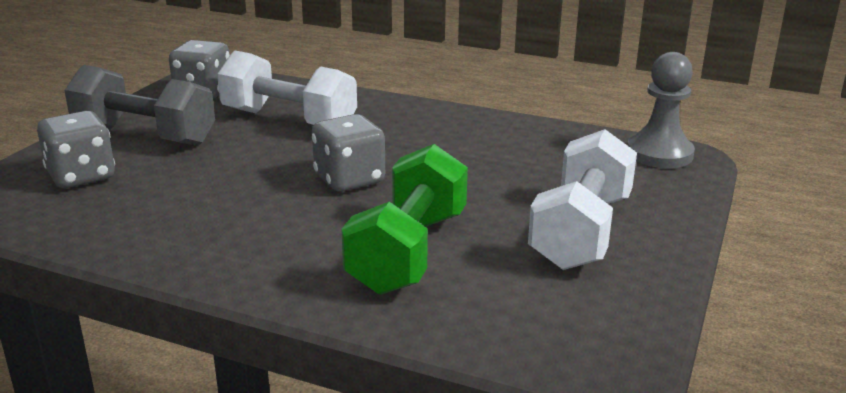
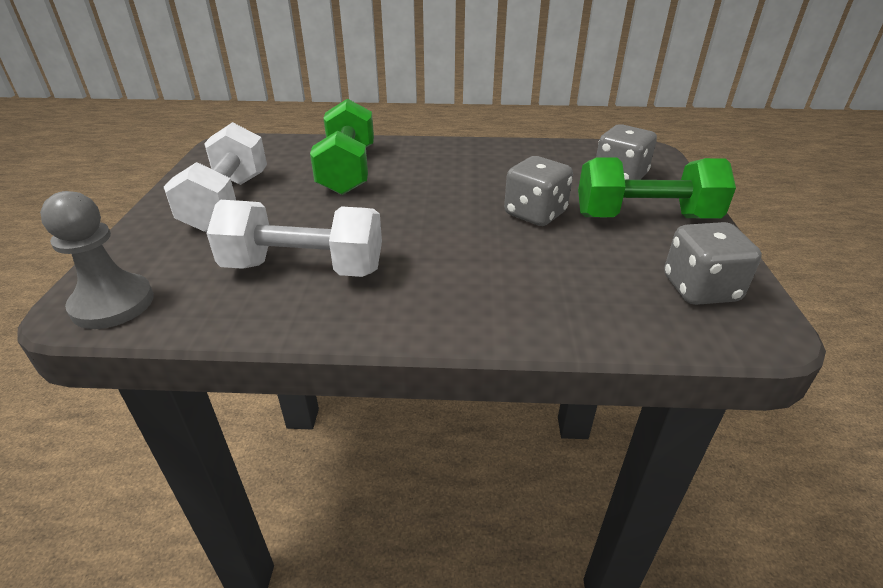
camera: 160 degrees right, 10 degrees up
(144, 136) = (645, 217): grey dumbbell -> green dumbbell
(289, 120) = (547, 265): white dumbbell -> white dumbbell (304, 268)
(349, 180) = (424, 210): grey dice -> grey dice (535, 214)

